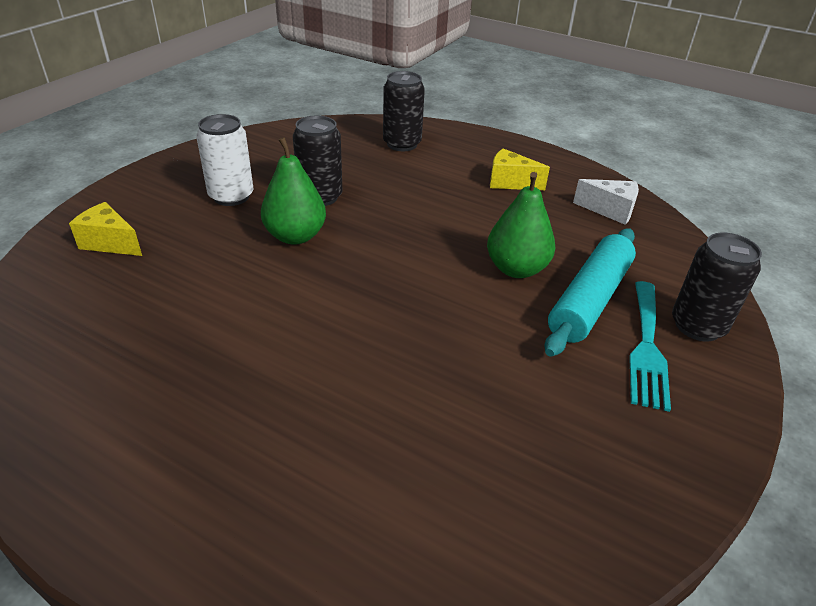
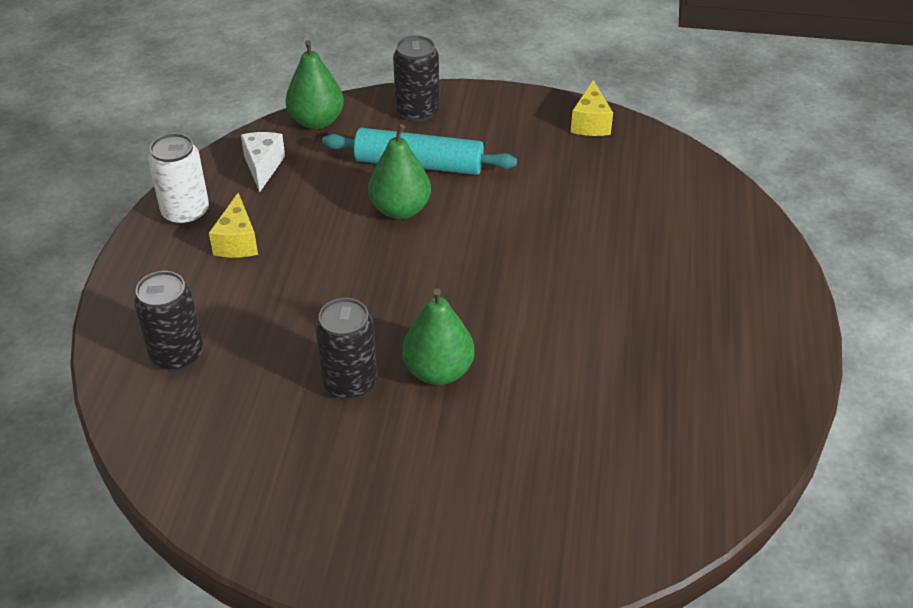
camera: 110 degrees left, 5 degrees up
(110, 243) = (545, 519): yellow cheese -> yellow cheese (590, 123)
(231, 196) = (392, 463): white can -> white can (186, 213)
(647, 347) = (459, 132): turquoise fork -> none
(683, 253) = (316, 121): none -> green pear

